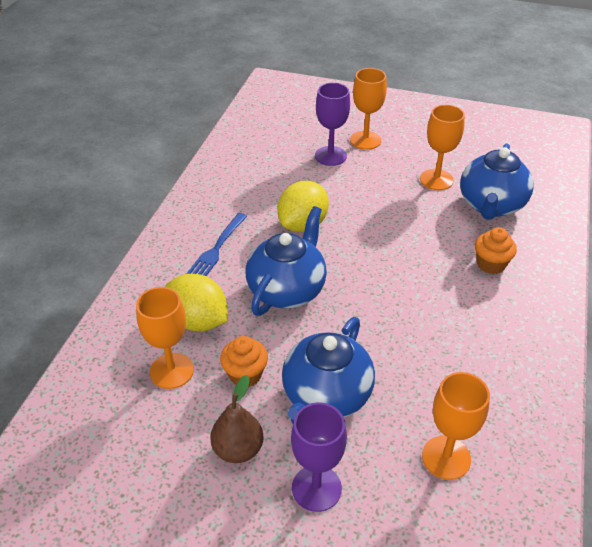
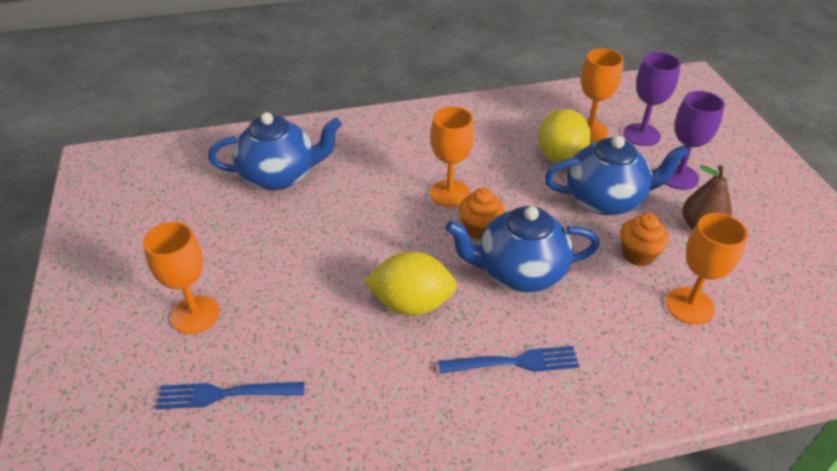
camera: 120 degrees left, 0 degrees up
(198, 321) = (621, 319): yellow lemon -> yellow lemon (560, 156)
(297, 138) = (224, 394): none -> blue fork
(330, 156) = (253, 336): purple goblet -> purple goblet (641, 135)
(436, 179) = (254, 224): orange goblet -> orange goblet (449, 193)
(491, 264) = (372, 156): orange cupcake -> orange cupcake (480, 229)

